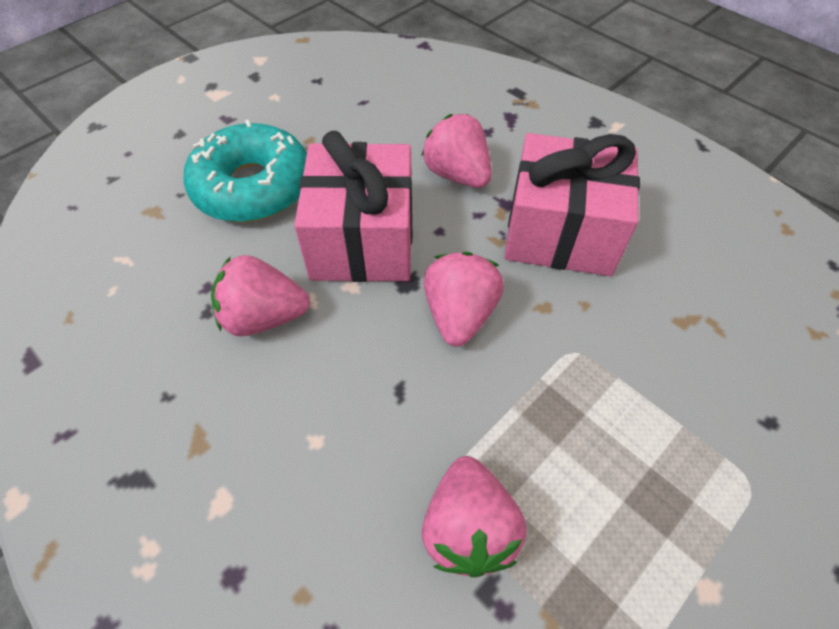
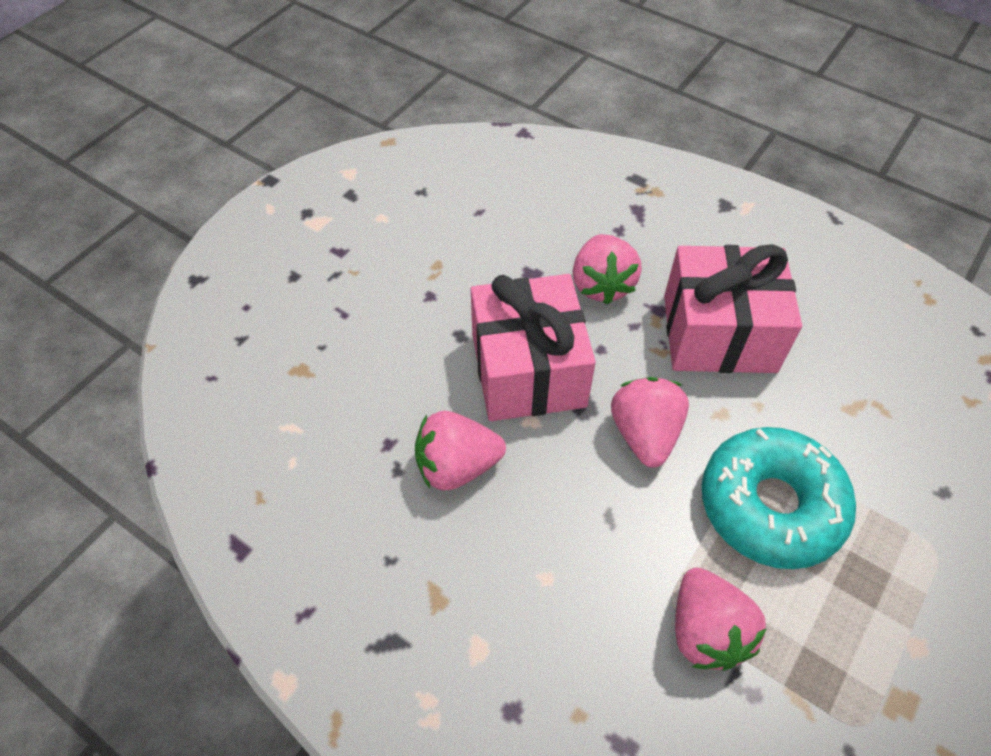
camera: 10 degrees left, 0 degrees up
(253, 187) = (396, 328): turquoise donut -> turquoise donut (770, 505)
(457, 175) = (602, 285): pink strawberry -> pink strawberry turned 135 degrees counterclockwise

